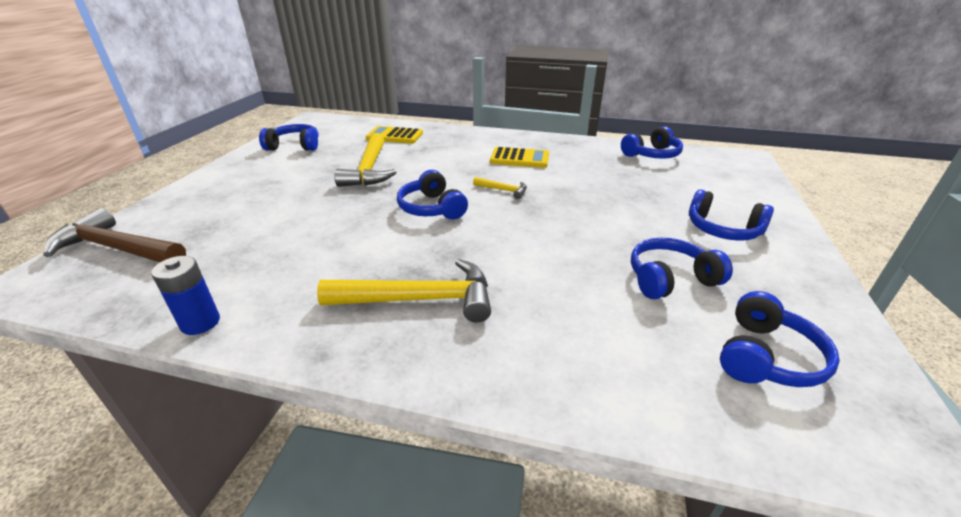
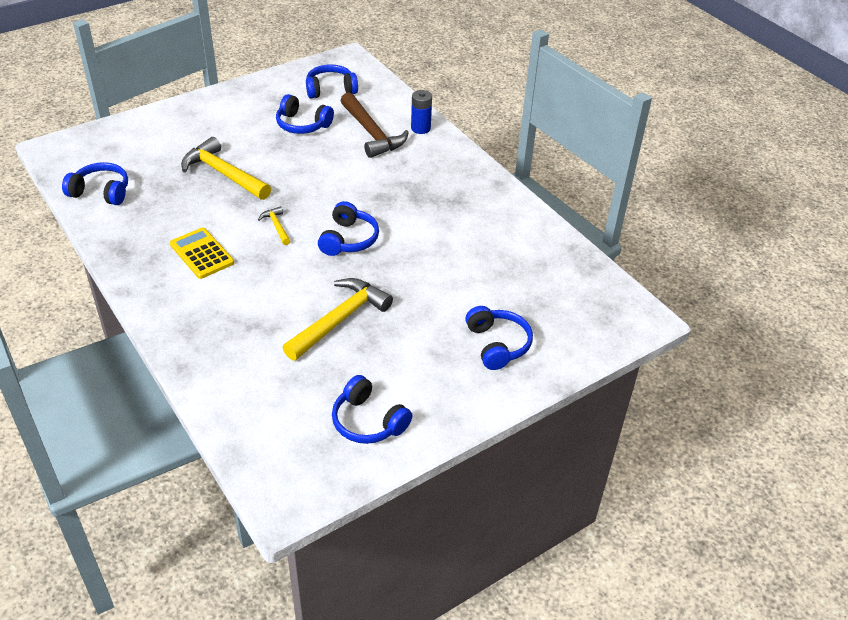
camera: 140 degrees left, 10 degrees up
(117, 248) = (585, 325): brown hammer -> brown hammer (372, 133)
(200, 323) = (545, 229): blue battery -> blue battery (420, 128)
(394, 136) = (247, 373): yellow calculator -> none
(420, 299) = (430, 182): yellow hammer -> yellow hammer (223, 174)
(722, 229) = (218, 125): blue headphones -> blue headphones (497, 344)

